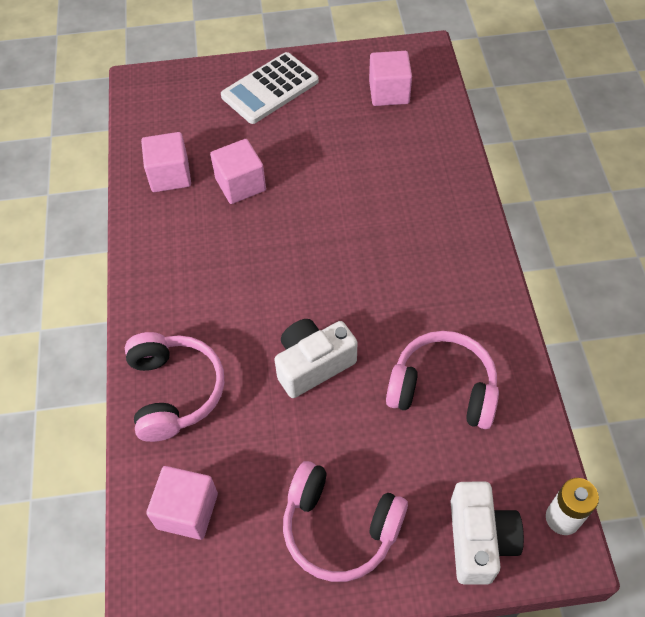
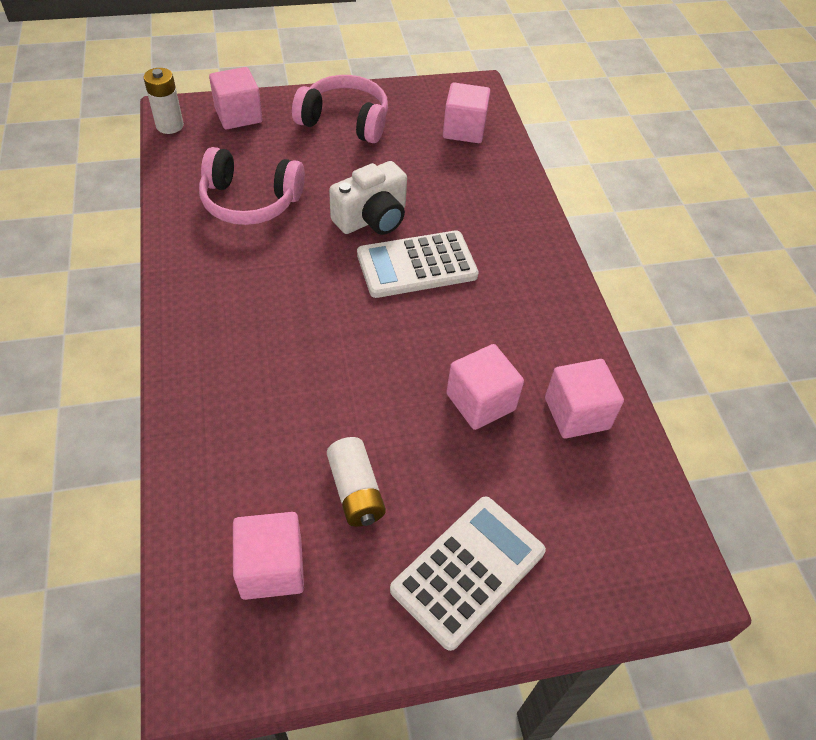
camera: 170 degrees right, 5 degrees down
(174, 391) = (497, 199): pink headphones -> none
(273, 307) = (417, 265): none -> white calculator
(337, 130) = (355, 491): none -> white battery
(479, 540) = (238, 115): white camera -> pink cube

